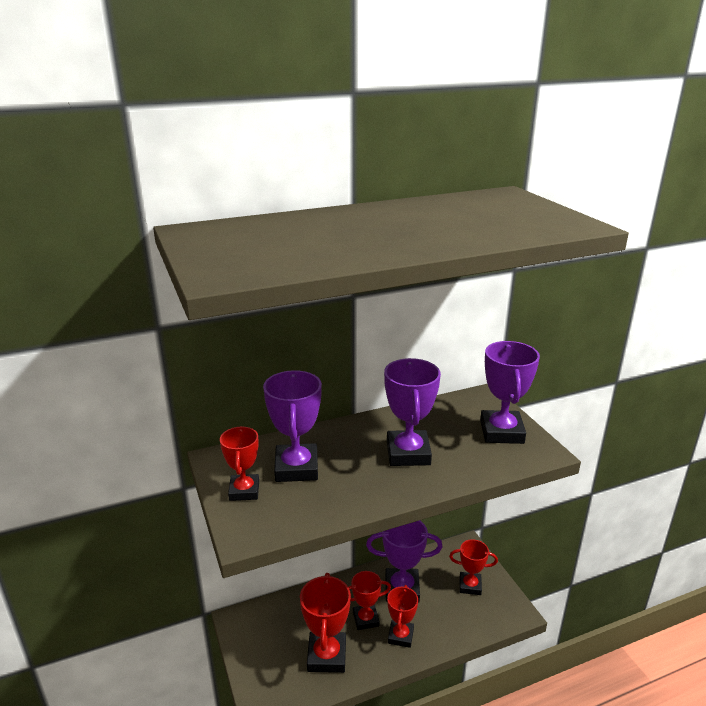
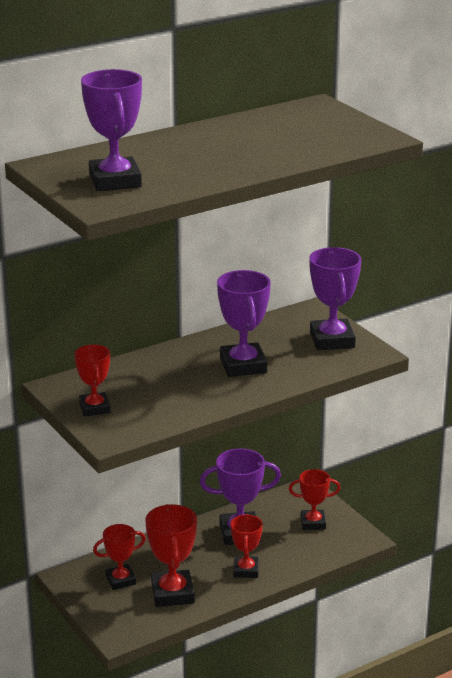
camera: 10 degrees left, 0 degrees up
(296, 468) = (138, 386): purple trophy -> purple trophy (115, 181)
(365, 619) = (206, 561): red trophy -> red trophy (120, 580)

